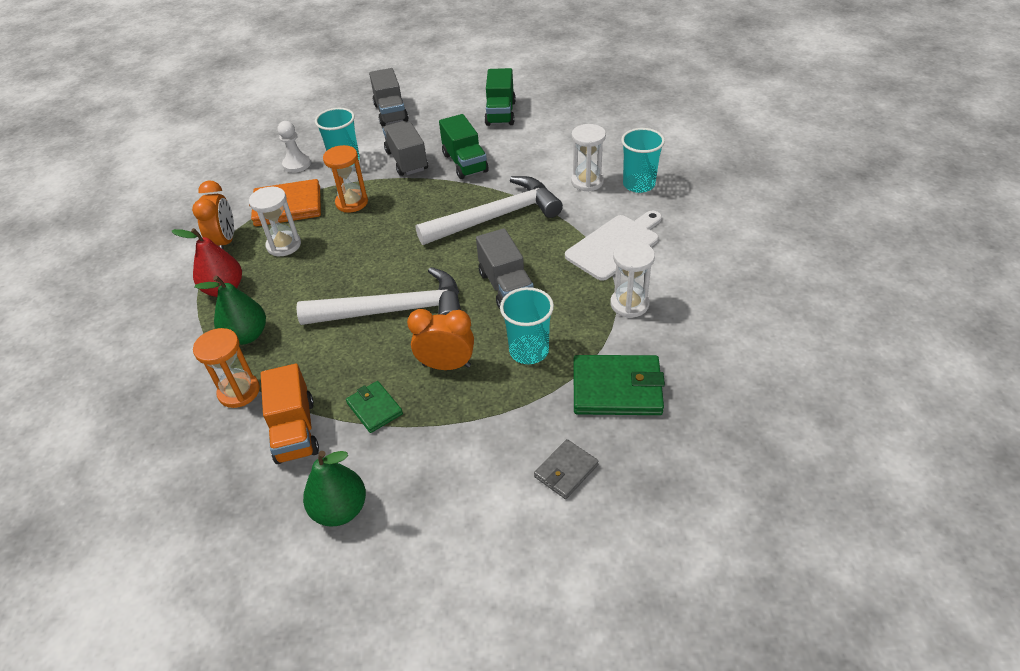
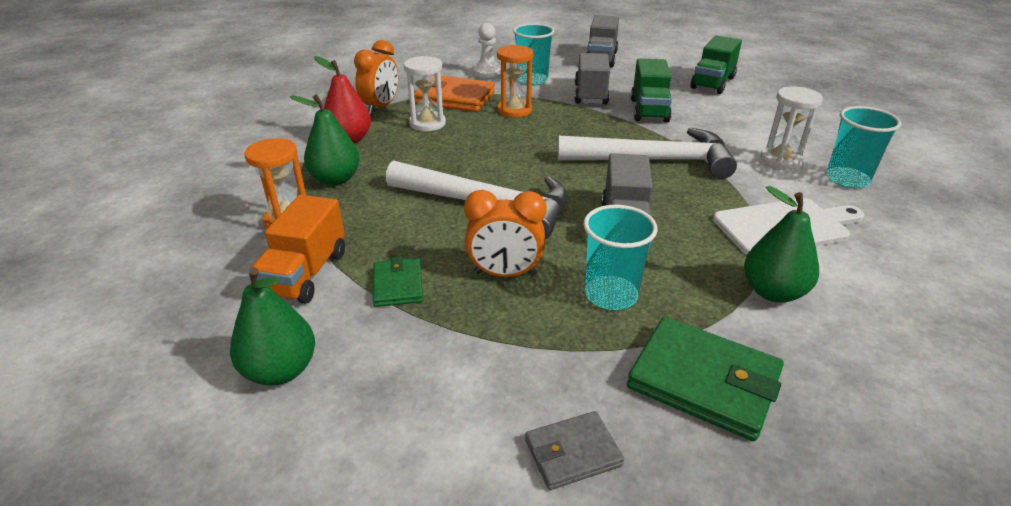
camera: 25 degrees right, 10 degrees down
(446, 365) = (505, 274): orange clock -> orange clock turned 150 degrees clockwise
(629, 304) = (773, 292): white hourglass -> green pear

